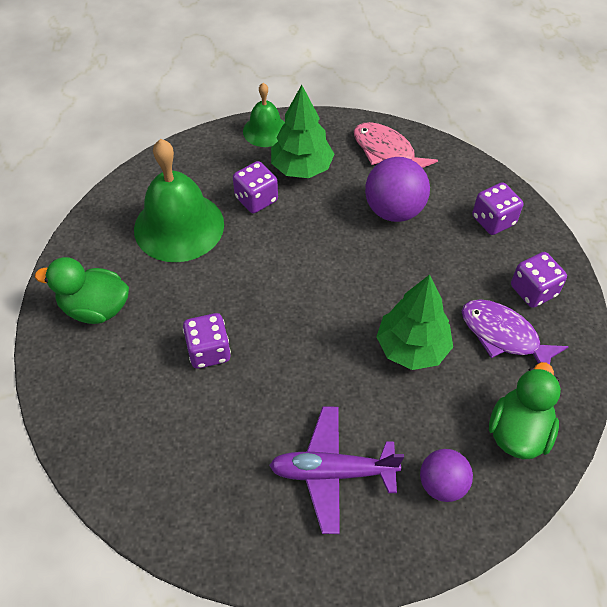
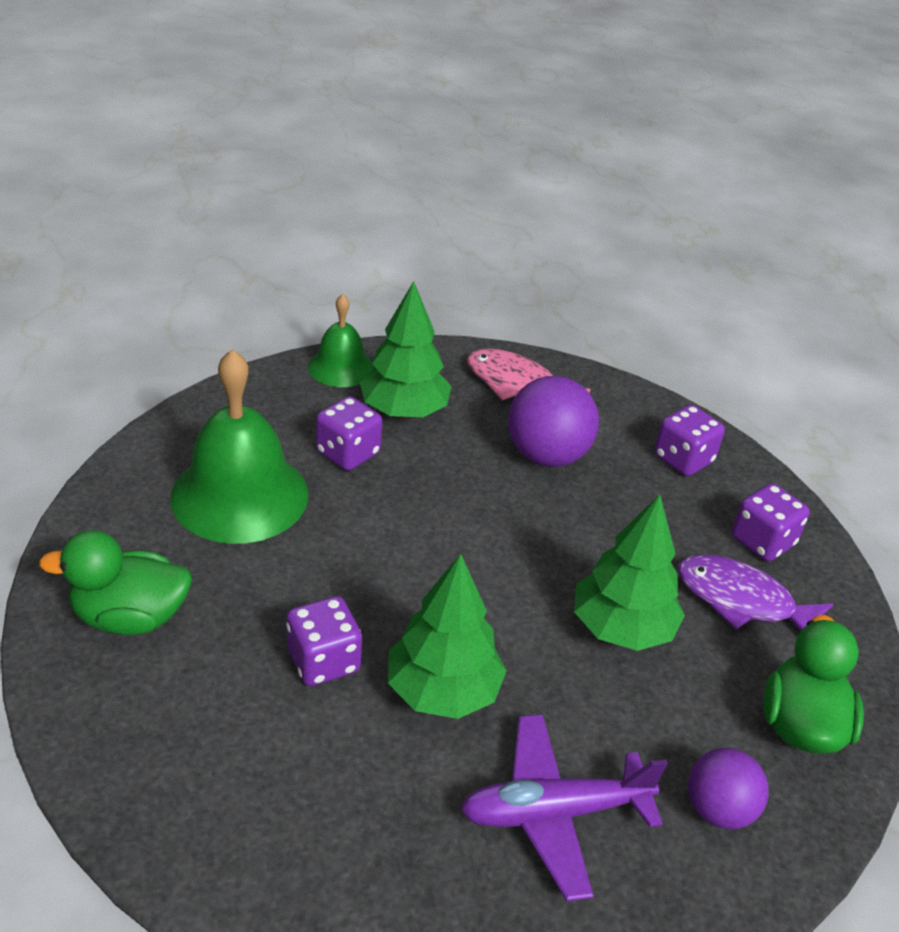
camera: 15 degrees left, 15 degrees down
(280, 380) = (442, 691): none -> green tree

